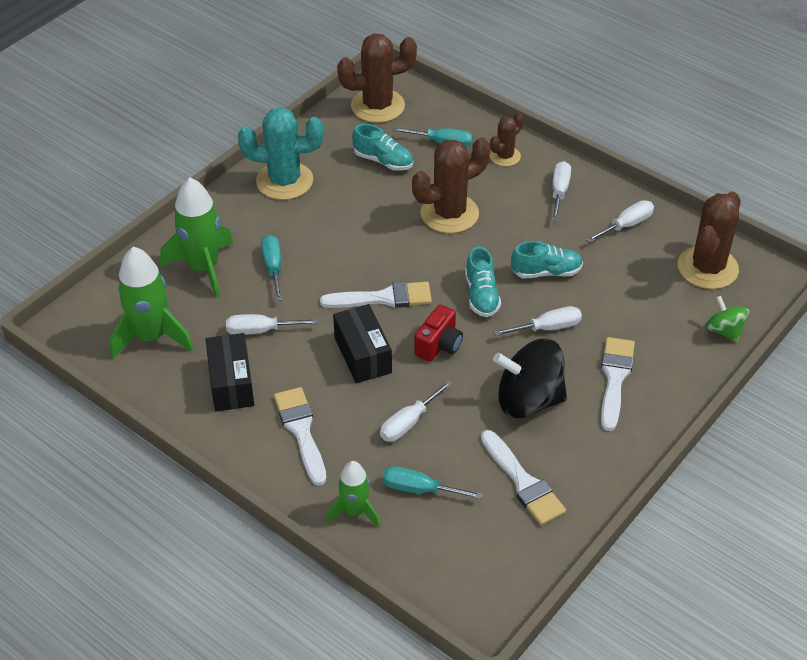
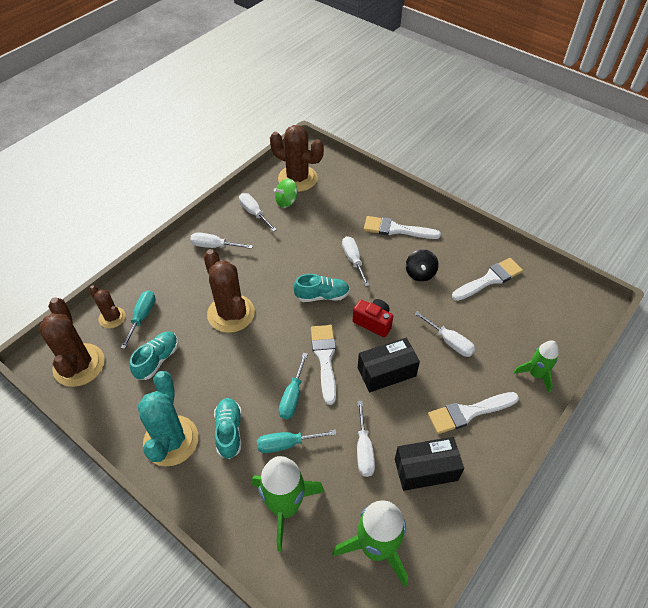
camera: 90 degrees left, 5 degrees up
(419, 489) = (507, 336): turquoise screwdriver -> turquoise screwdriver (292, 396)
(505, 156) = (168, 276): brown cactus -> brown cactus (112, 317)
(528, 400) = (420, 273): black spinning top -> black spinning top, size x0.54
(546, 272) = (299, 258): turquoise shoe -> turquoise shoe (229, 431)
(724, 330) = (352, 177): green spinning top -> green spinning top (286, 201)

